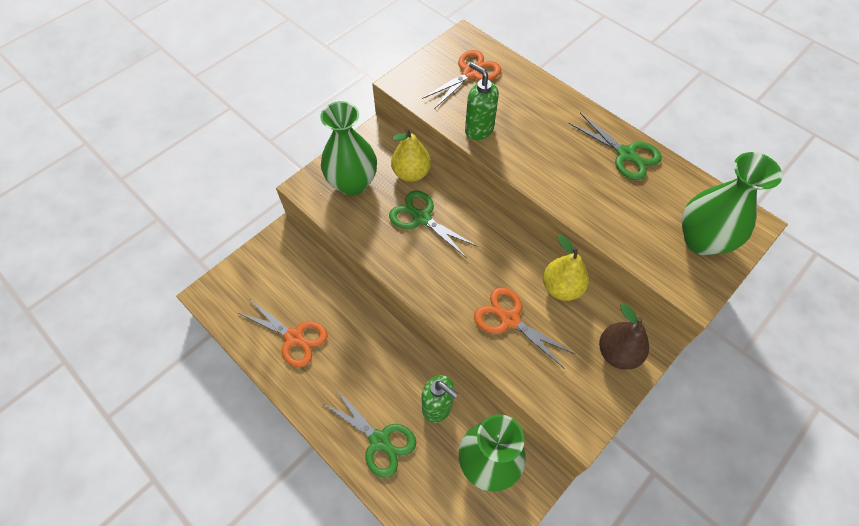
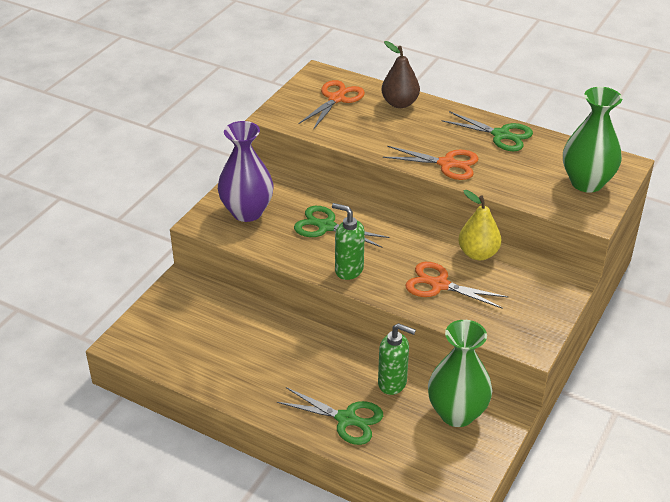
camera: 15 degrees left, 20 degrees down
(294, 337) = (227, 359): orange scissors -> orange scissors (447, 164)
(352, 183) = (247, 212): green vase -> purple vase
(411, 173) = (302, 195): yellow pear -> none
(478, 130) = (361, 138): green soap dispenser -> green soap dispenser (348, 270)
(617, 353) = (545, 289): brown pear -> brown pear (400, 103)

